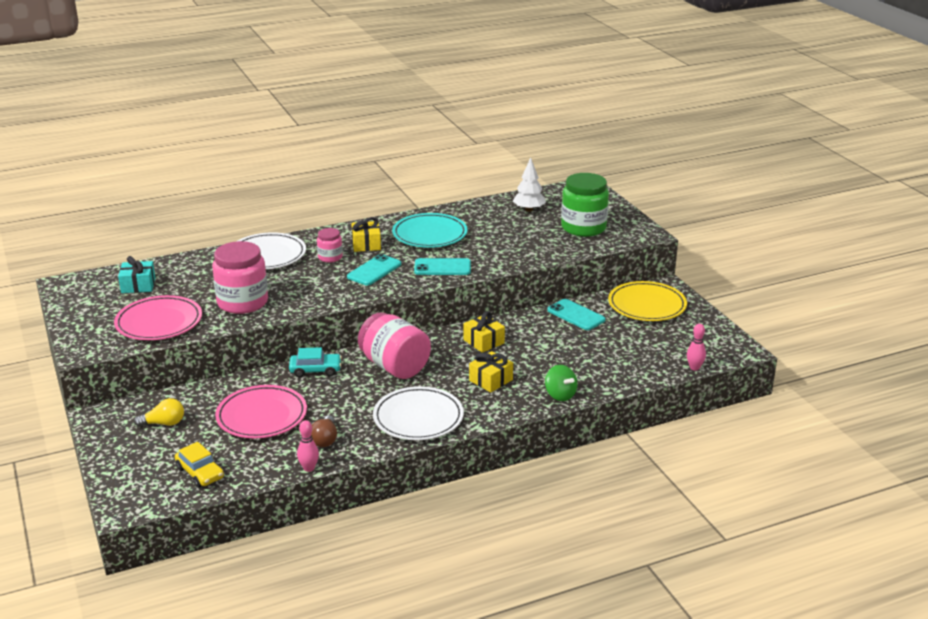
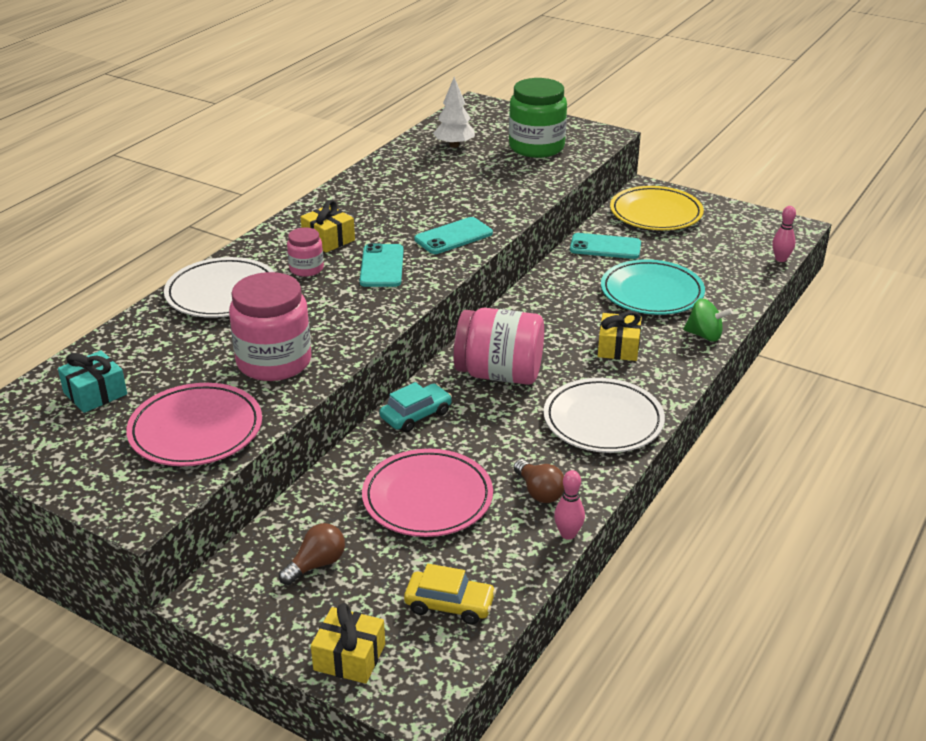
camera: 35 degrees left, 5 degrees up
(164, 423) = (316, 564): yellow light bulb -> brown light bulb
(429, 234) = (386, 205): turquoise plate -> turquoise plate (652, 292)
(483, 341) = (554, 309): yellow gift -> yellow gift (349, 657)

